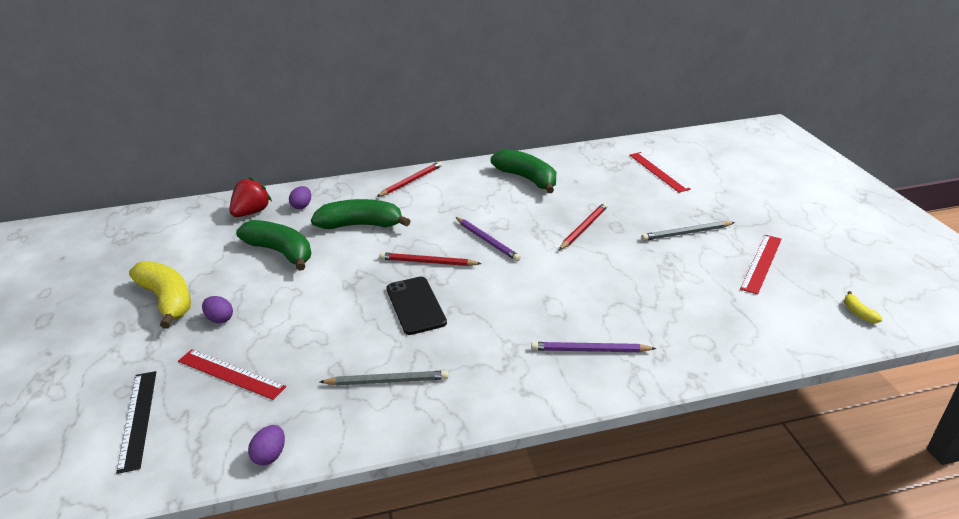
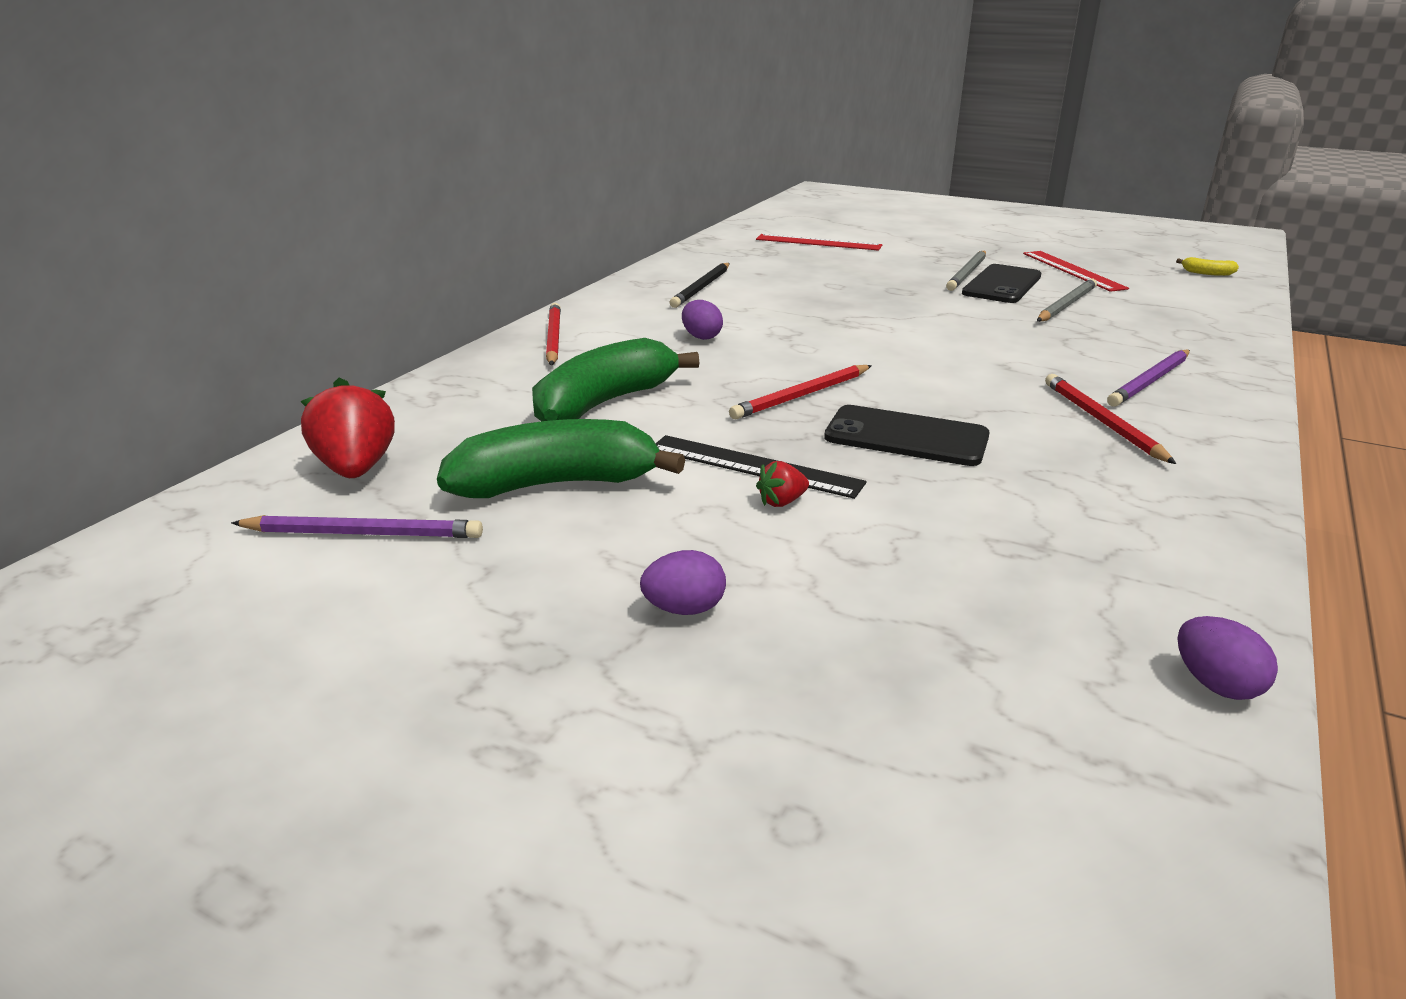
camera: 50 degrees left, 5 degrees down
(138, 419) = (940, 830): black ruler -> black ruler (754, 466)
(167, 300) = (502, 652): yellow banana -> none
(230, 374) = (900, 652): red ruler -> none
(302, 206) = (441, 424): purple egg -> purple egg (701, 337)
(317, 303) = (781, 502): none -> red strawberry
(387, 381) = (1086, 516): grey pencil -> grey pencil (1066, 305)
(487, 241) = (811, 349): purple pencil -> purple pencil (363, 533)
(527, 179) = (702, 288): green banana -> black pencil
(584, 228) = (875, 302): red pencil -> red pencil (1102, 422)
(684, 251) = (1002, 285): none -> black phone

